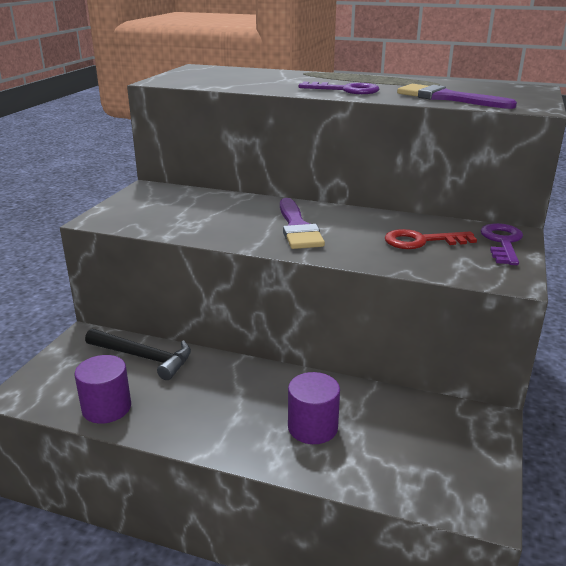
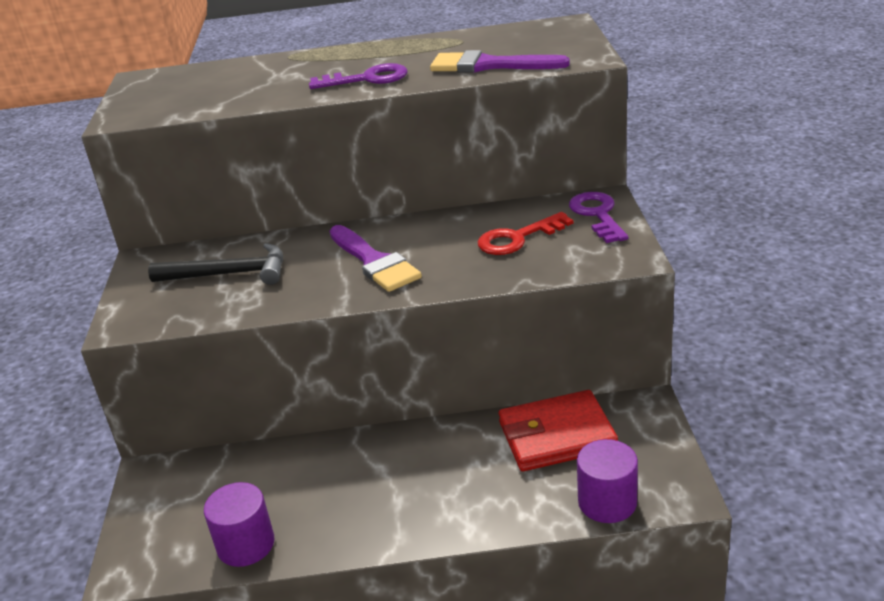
camera: 20 degrees left, 5 degrees up
(143, 357) = (244, 472): black hammer -> black hammer (229, 274)
(312, 427) = (483, 479): purple cylinder -> purple cylinder (607, 502)
(395, 416) = (557, 436): none -> red wallet

